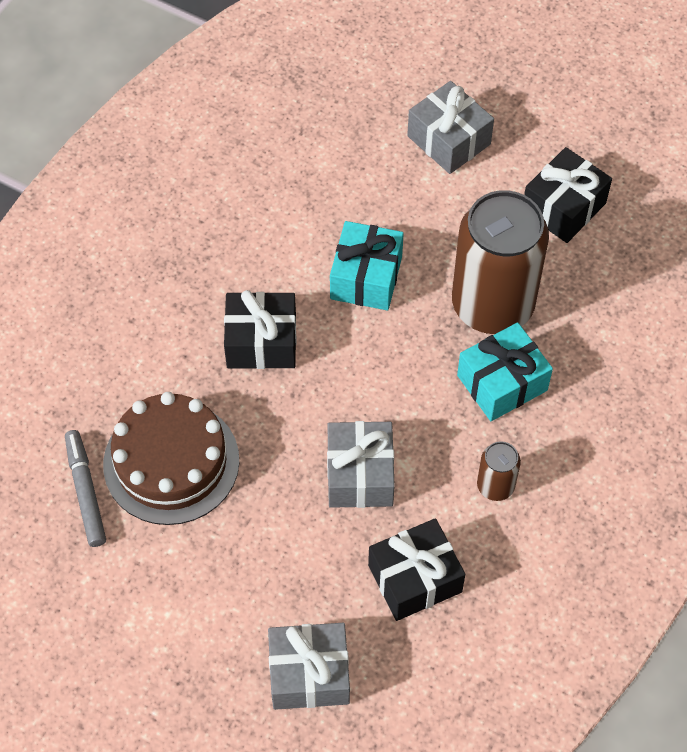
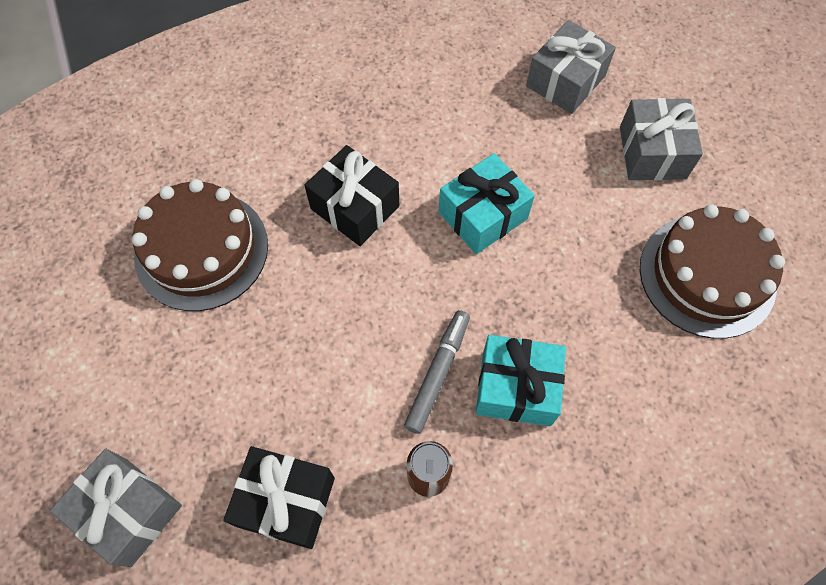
camera: 40 degrees right, 5 degrees up
(86, 491) = (124, 225): grey marker -> grey marker (438, 373)
(360, 474) = (327, 373): grey gift -> grey gift (565, 81)
(492, 305) = (568, 314): brown can -> none
(563, 207) = (707, 275): black gift -> brown cake

